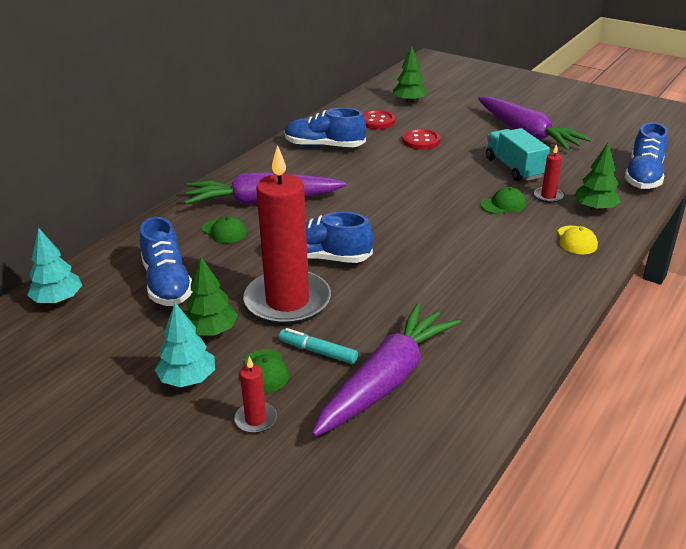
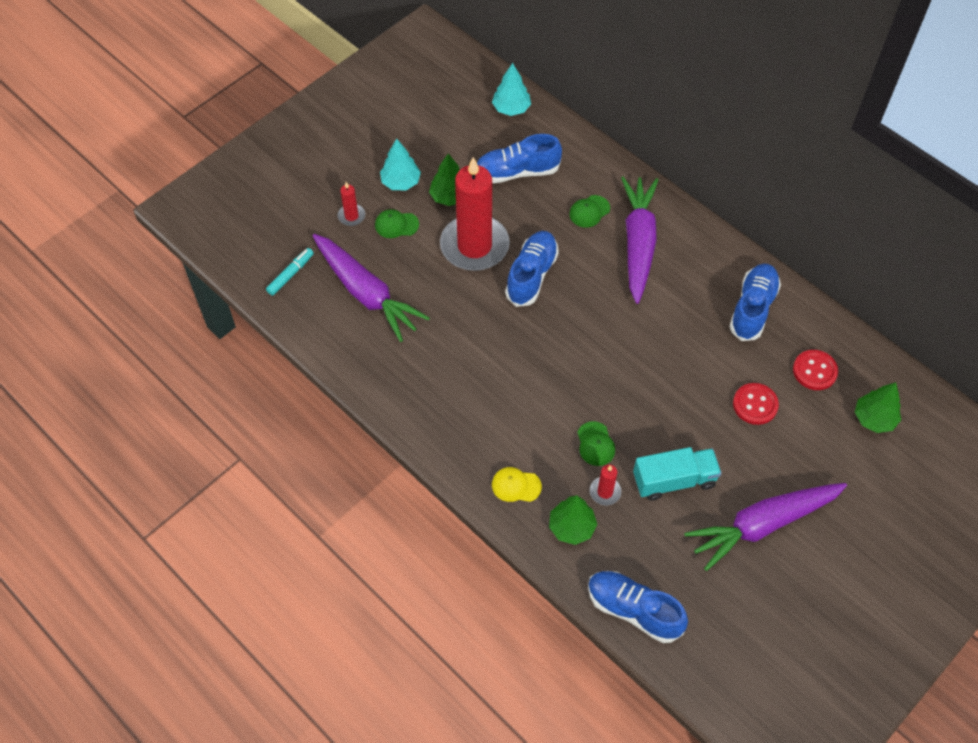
camera: 100 degrees right, 25 degrees up
(318, 352) = (409, 257): turquoise marker -> turquoise marker (290, 274)

